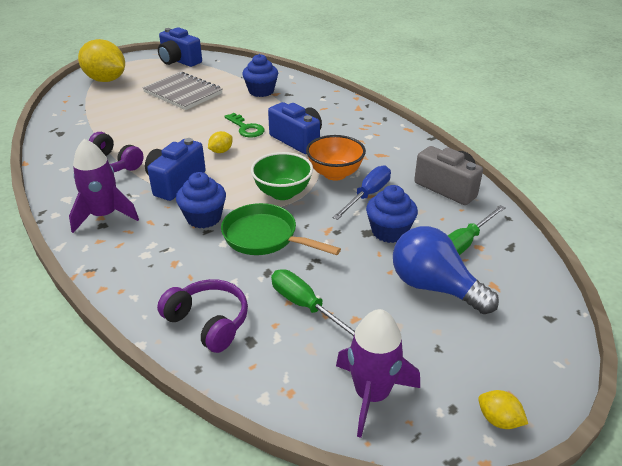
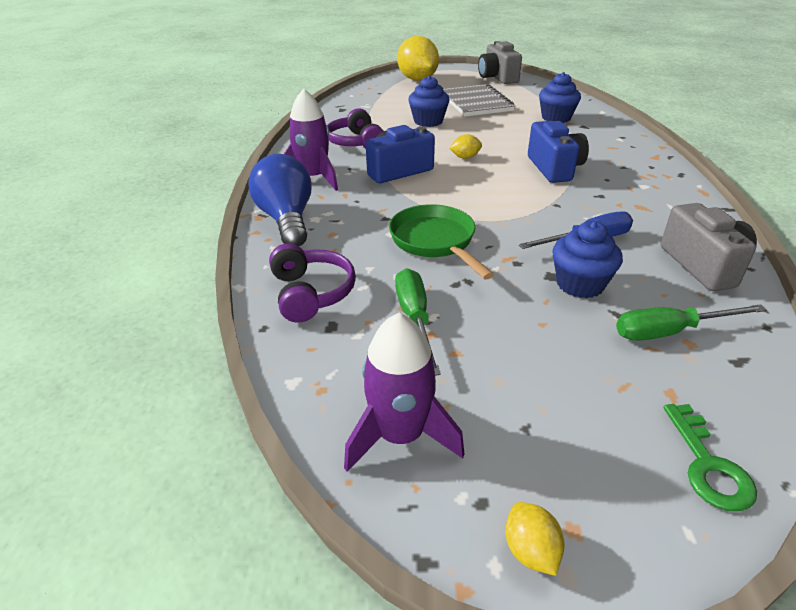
camera: 35 degrees right, 0 degrees up
(179, 61) = (497, 77): blue camera -> grey camera
(204, 218) = (394, 206): blue cupcake -> blue cupcake (428, 121)
(246, 128) = (509, 145): green key -> green key (708, 465)
(282, 193) = (492, 209): green bowl -> none
(335, 174) = (567, 209): orange bowl -> none
(434, 287) = (583, 361): blue light bulb -> blue light bulb (286, 219)

